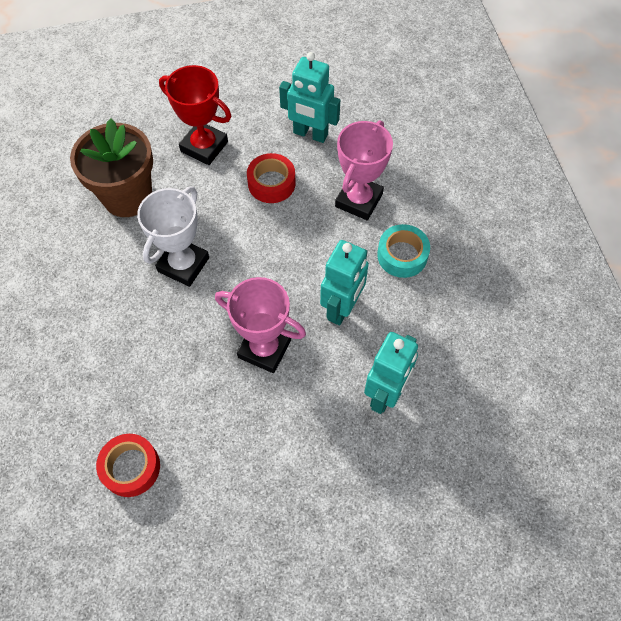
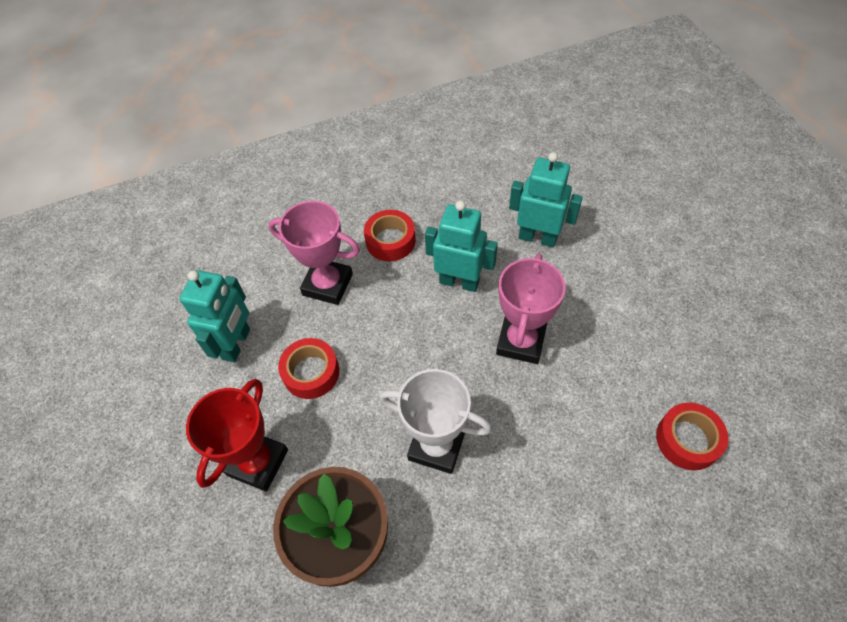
camera: 95 degrees left, 5 degrees down
(402, 255) = (390, 241): turquoise tape -> red tape

